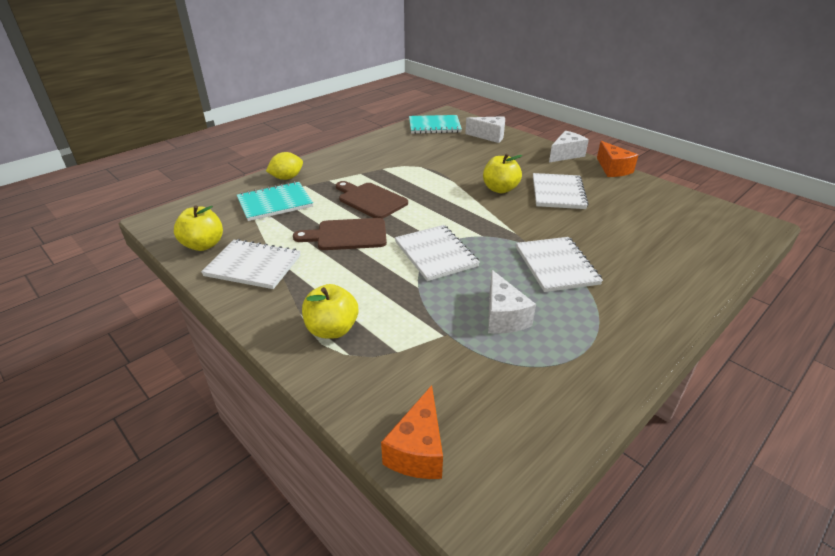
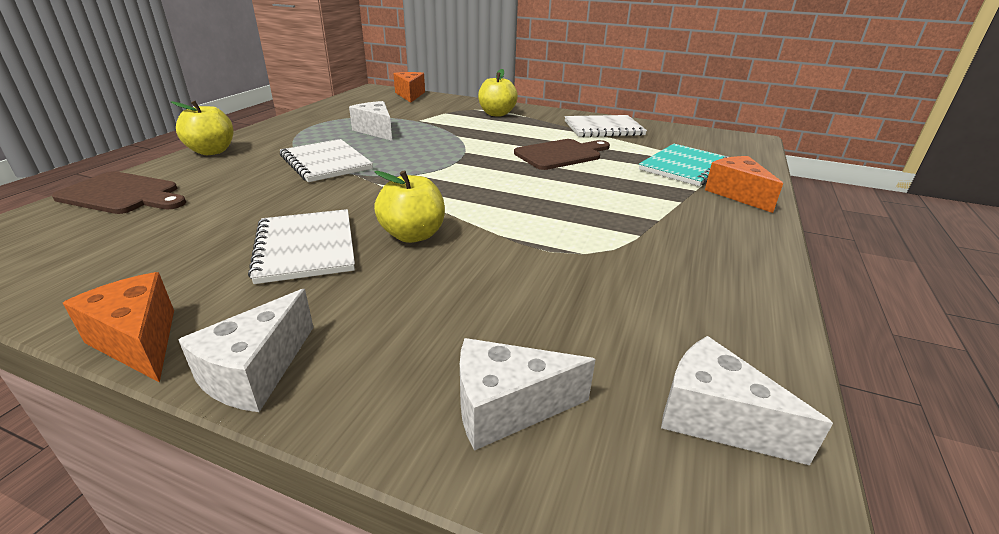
camera: 155 degrees right, 5 degrees down
(203, 245) = (668, 132): yellow apple -> yellow apple (212, 151)
(287, 178) = (737, 194): yellow lemon -> orange cheese
(370, 200) = (587, 187): brown cutting board -> brown cutting board (123, 194)
(434, 126) = (715, 418): turquoise notebook -> white cheese
(435, 254) = (457, 154): white notebook -> none

